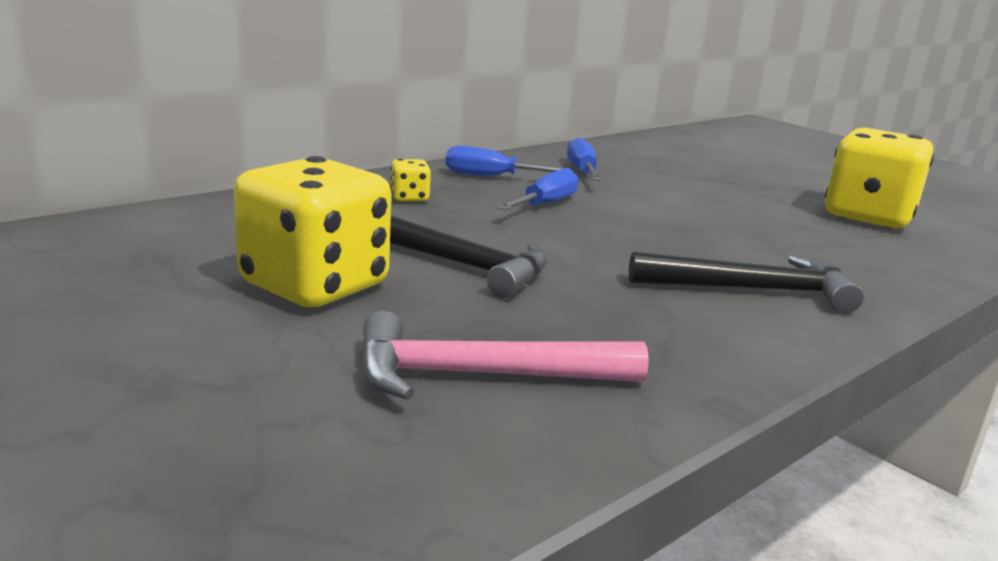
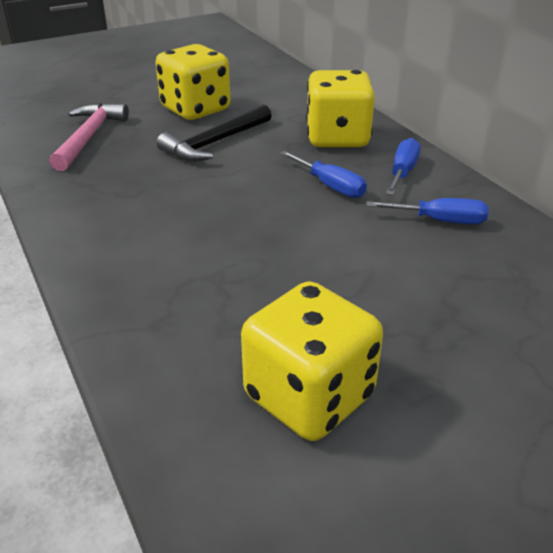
camera: 105 degrees right, 15 degrees up
(409, 198) = (337, 138): yellow dice -> yellow dice, size x2.40
(753, 290) = (140, 236): black hammer -> none

